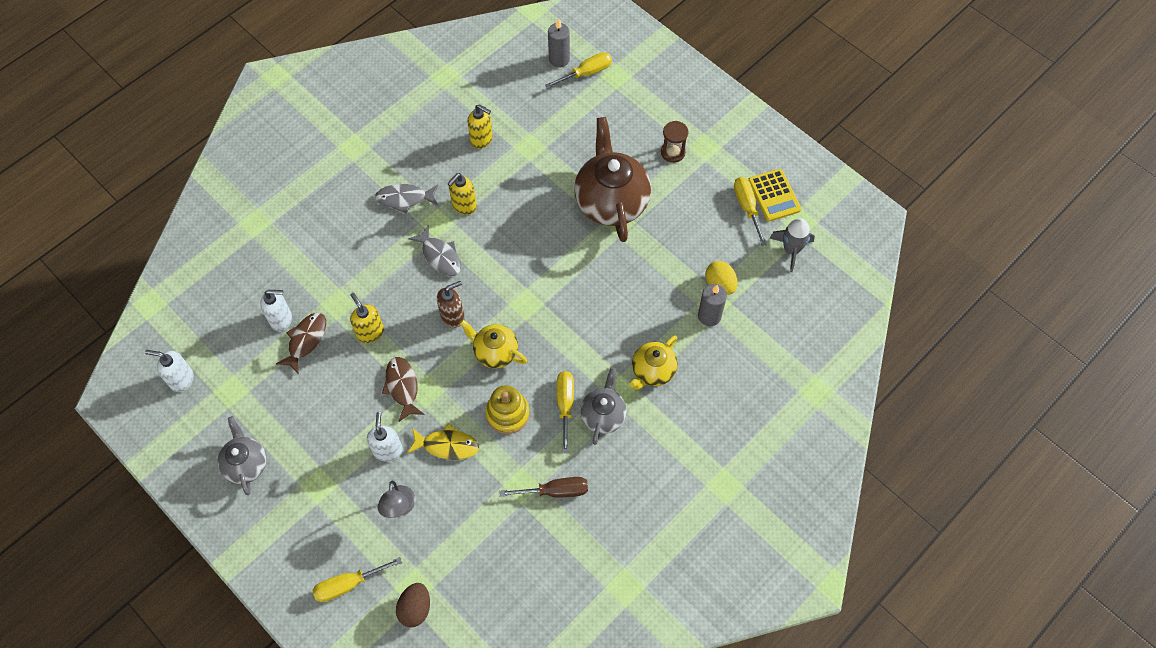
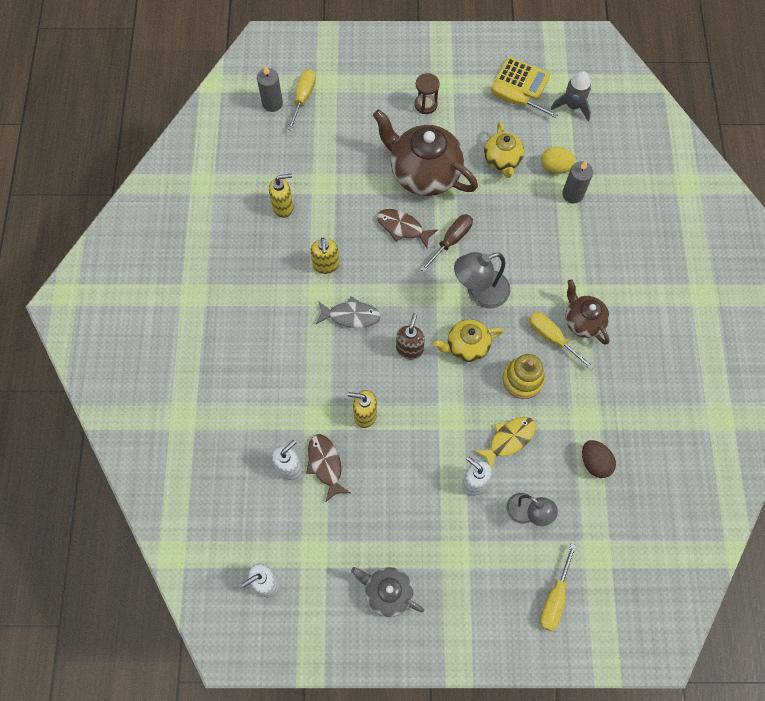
camera: 45 degrees left, 5 degrees up
(402, 387) = (432, 430): brown fish -> brown fish (402, 228)
(404, 199) = (277, 298): grey fish -> none
(415, 608) = (615, 566): brown egg -> brown egg (594, 462)
(550, 323) = (479, 293): none -> grey lamp
(555, 491) = (611, 400): brown screwdriver -> brown screwdriver (451, 240)
(603, 415) = (583, 321): grey teapot -> brown teapot
(652, 371) = (579, 263): yellow teapot -> yellow teapot (502, 160)

